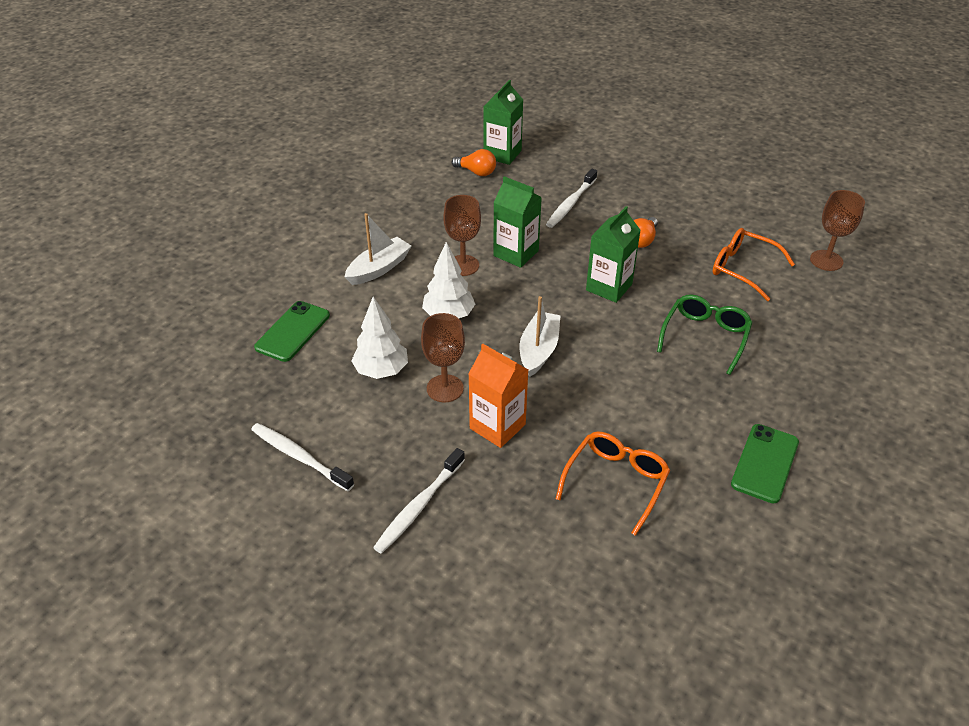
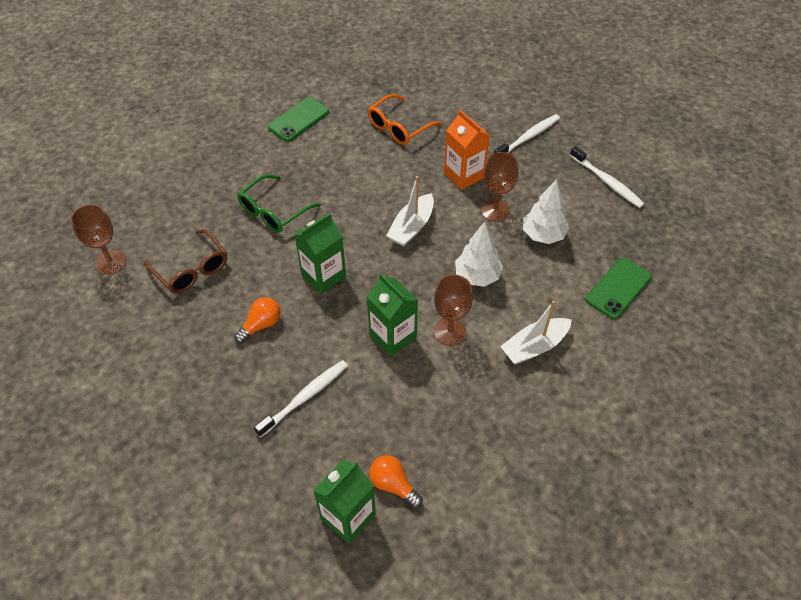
camera: 165 degrees left, 10 degrees up
(743, 269) = (192, 269): orange glasses -> brown glasses

